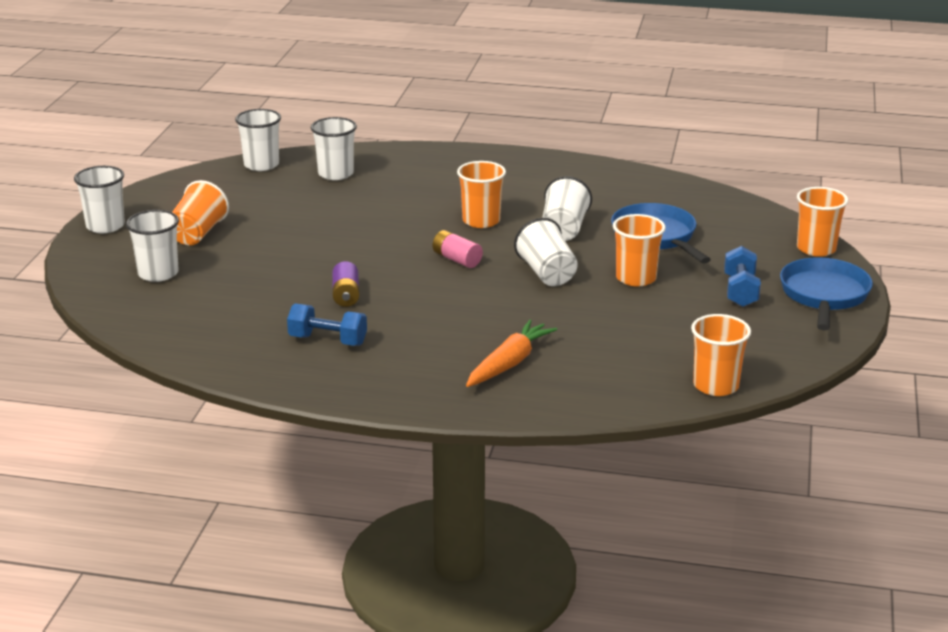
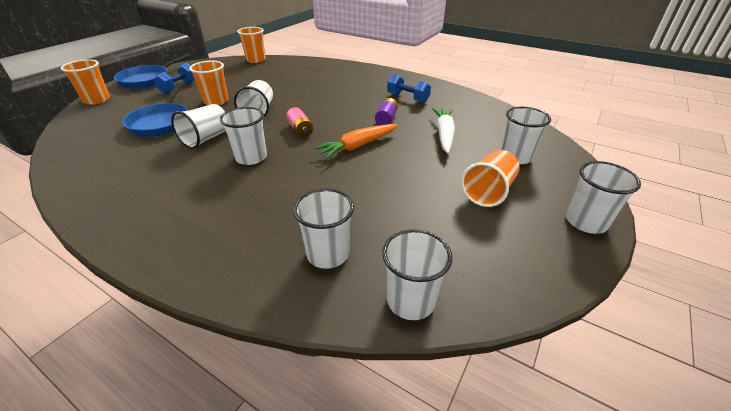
camera: 160 degrees left, 10 degrees up
(253, 286) = (444, 135): none -> white carrot
(481, 221) = (251, 157): orange cup -> white cup
(509, 363) = (327, 77): orange carrot -> orange carrot (358, 146)

